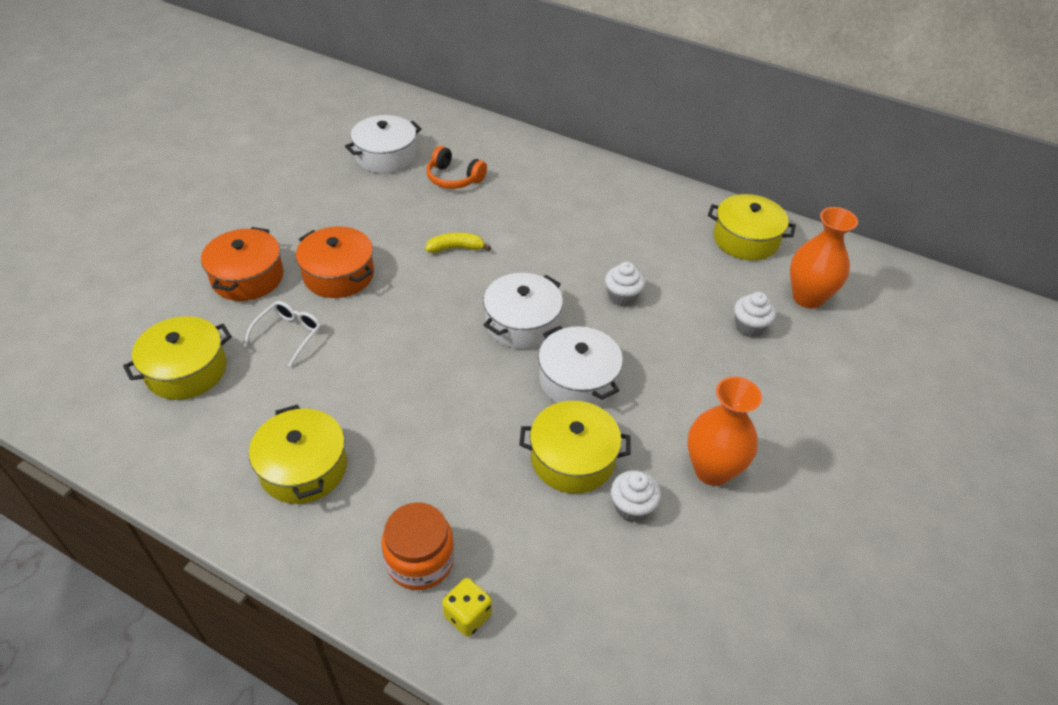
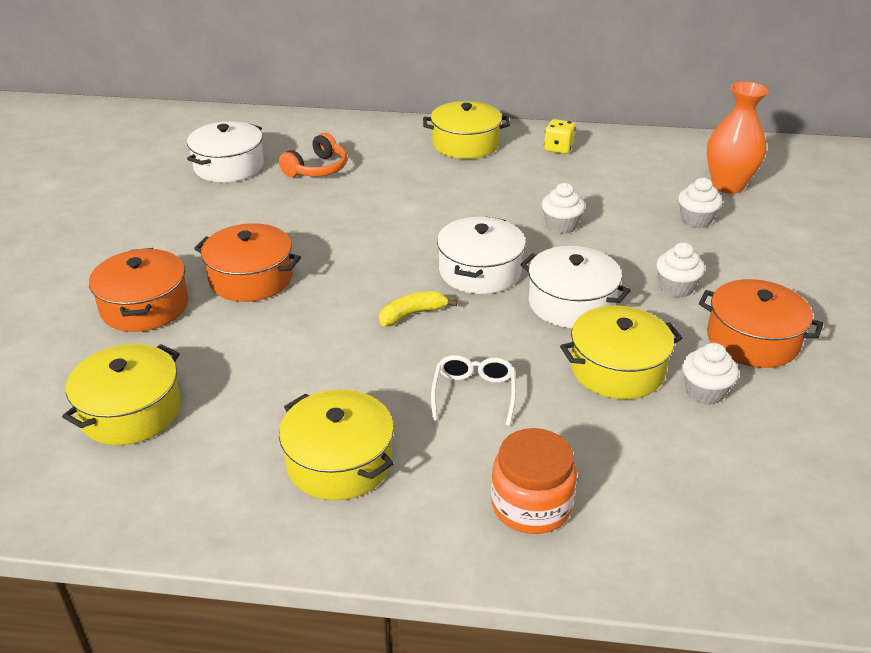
camera: 20 degrees left, 10 degrees down
(289, 335) = (232, 346): white glasses -> white glasses (474, 394)
(454, 178) = (317, 169): orange headphones -> orange headphones turned 60 degrees counterclockwise
(456, 248) = (363, 226): yellow banana -> yellow banana (412, 314)
(467, 615) = (618, 537): yellow dice -> yellow dice (558, 149)
(680, 394) = (676, 288): none -> white cupcake
(712, 470) = (752, 340): orange vase -> orange pot
(745, 239) = (639, 155): yellow pot -> yellow pot (465, 144)

